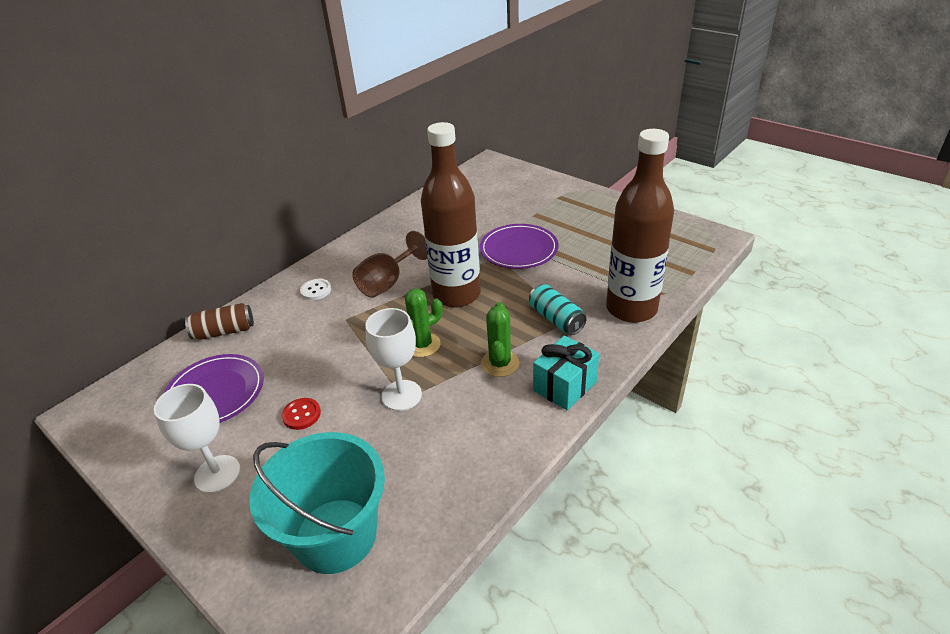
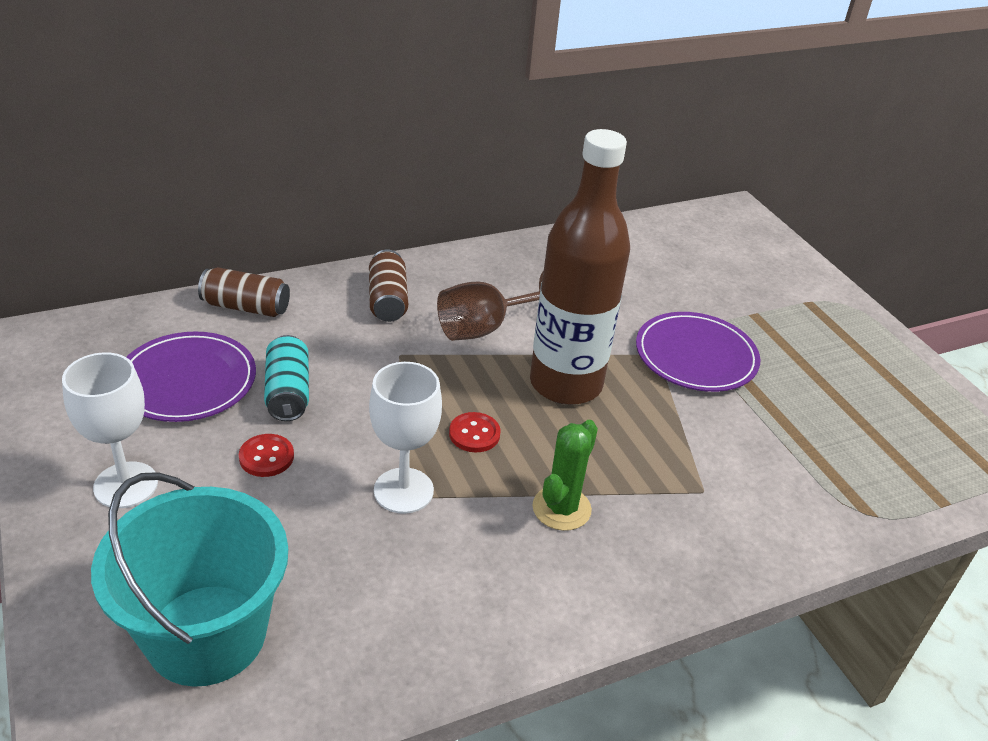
camera: 20 degrees right, 0 degrees up
(316, 290) = (388, 300): white button -> brown can
(422, 345) = (474, 434): green cactus -> red button
(556, 319) = (683, 481): turquoise can -> turquoise can (288, 392)
(565, 386) = (631, 584): turquoise gift -> none
(631, 309) = (808, 516): brown bottle -> none

